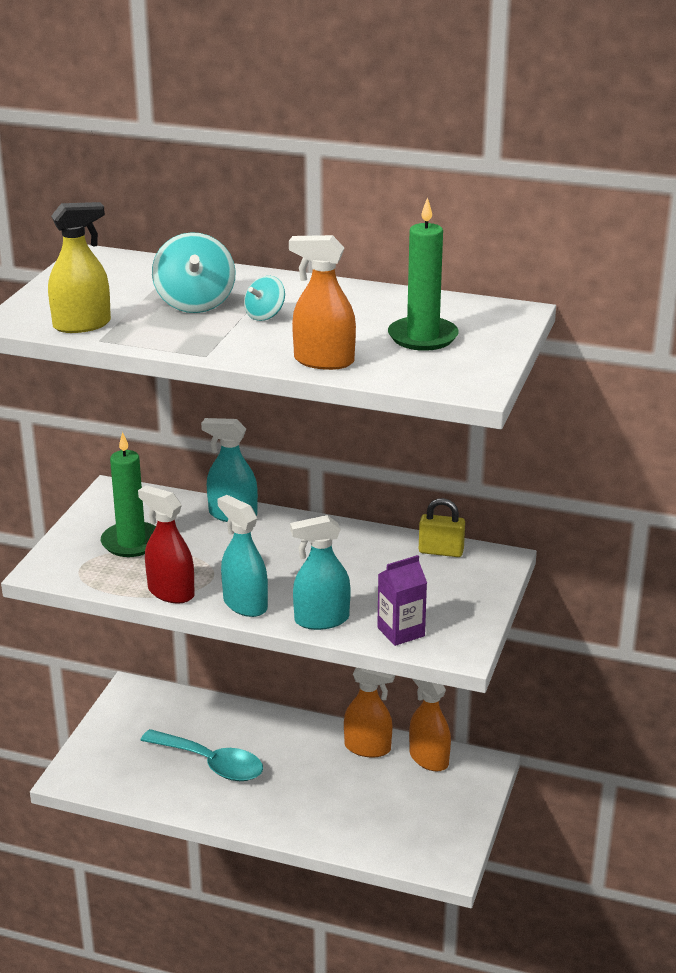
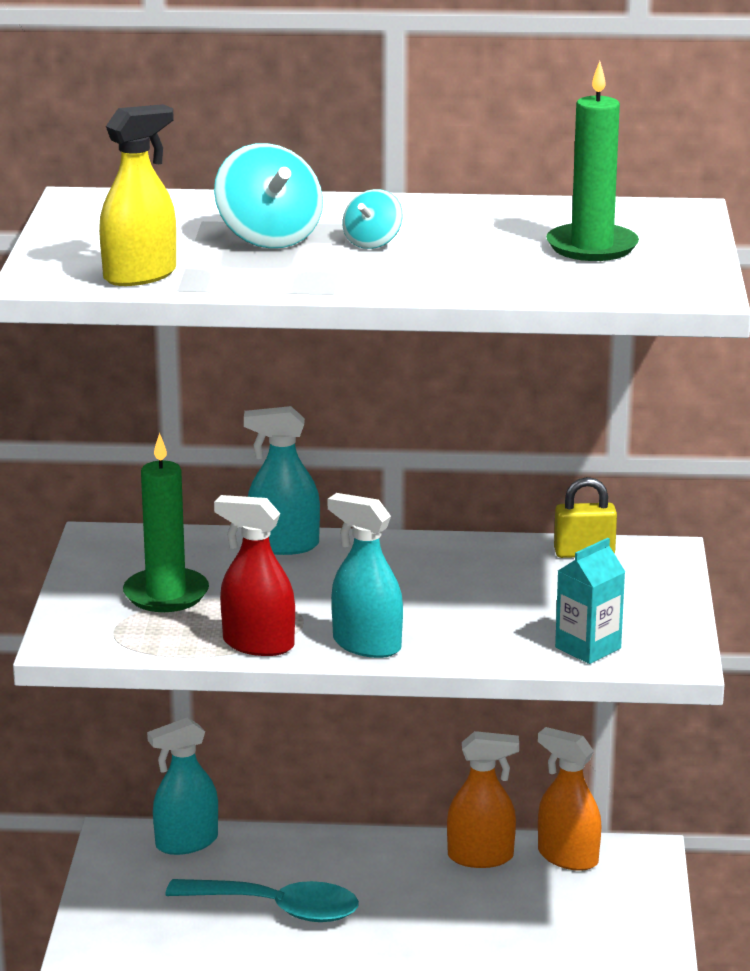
camera: 15 degrees left, 5 degrees down
(321, 620) = (478, 648): turquoise spray bottle -> turquoise spray bottle (186, 842)
(323, 361) = (490, 284): orange spray bottle -> none
(401, 632) = (588, 648): purple carton -> turquoise carton

